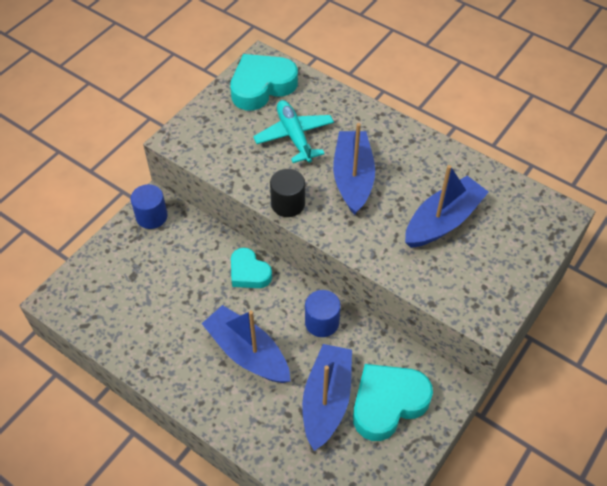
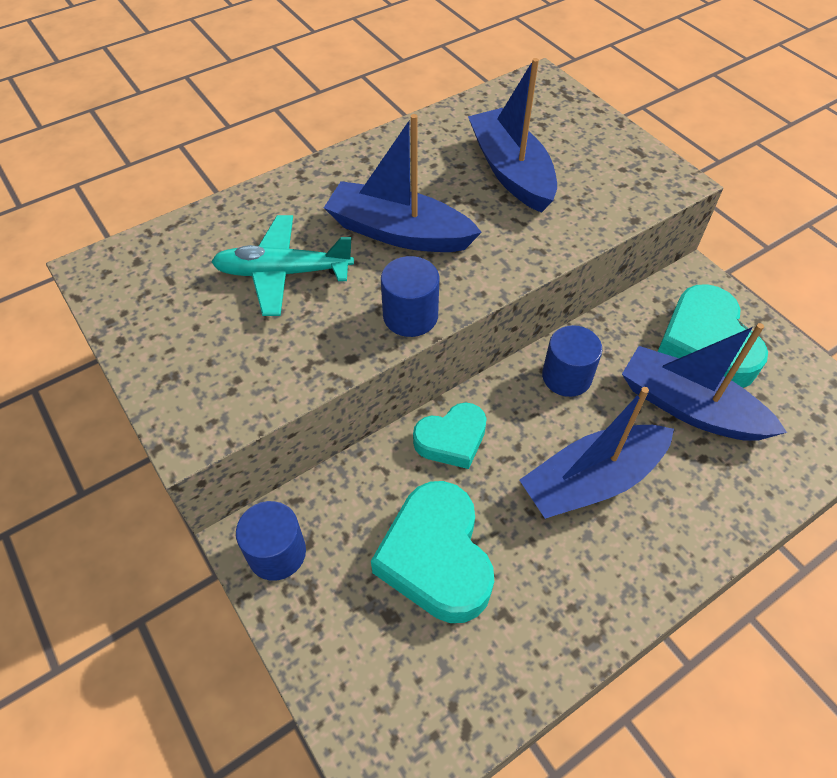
camera: 70 degrees left, 0 degrees up
(262, 86) = (153, 283): turquoise heart -> turquoise heart (436, 558)
(288, 204) = (410, 316): black cylinder -> blue cylinder

